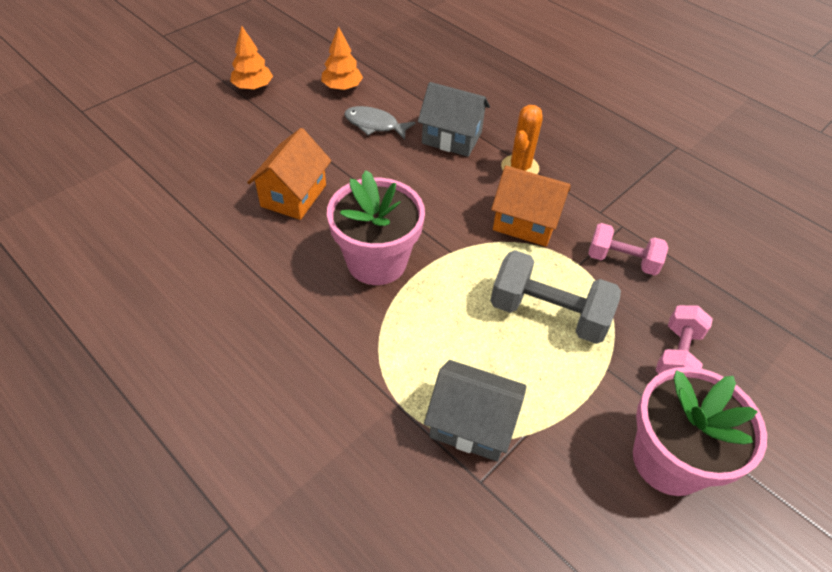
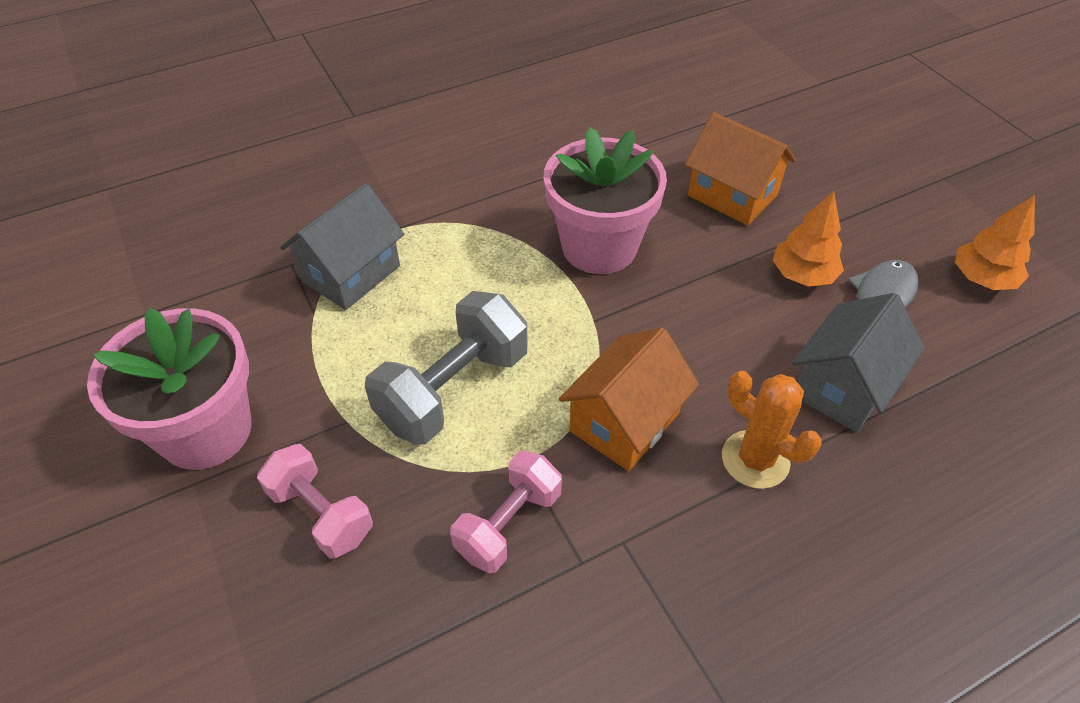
camera: 110 degrees right, 0 degrees up
(253, 87) = (973, 186): orange tree -> orange tree (802, 275)

